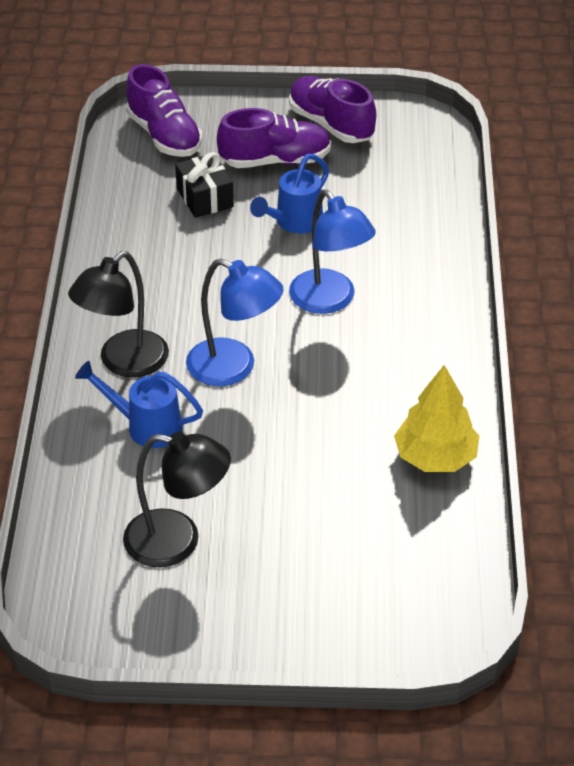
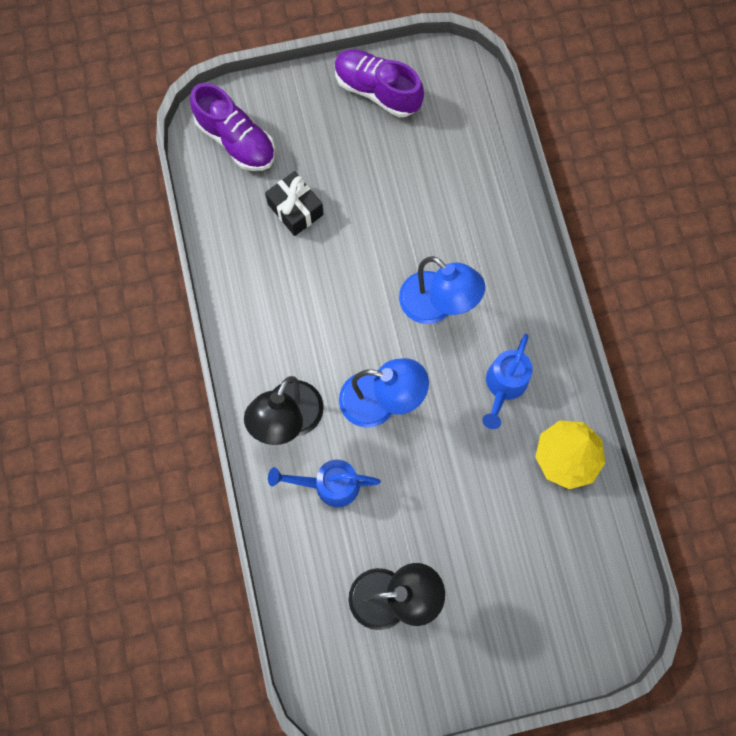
camera: 15 degrees left, 30 degrees up
(275, 161) = (342, 148): purple shoe -> none
(294, 223) = (380, 221): blue watering can -> blue watering can (504, 386)

